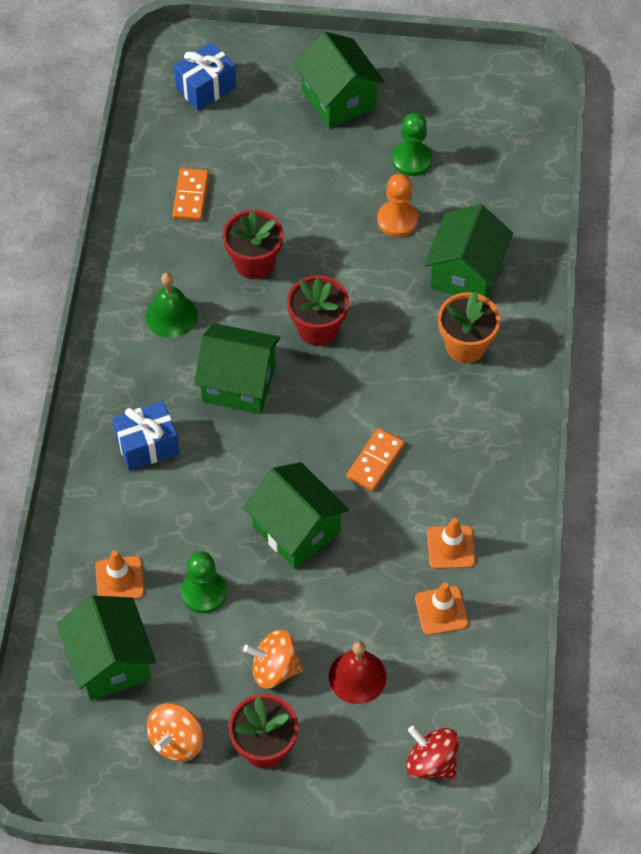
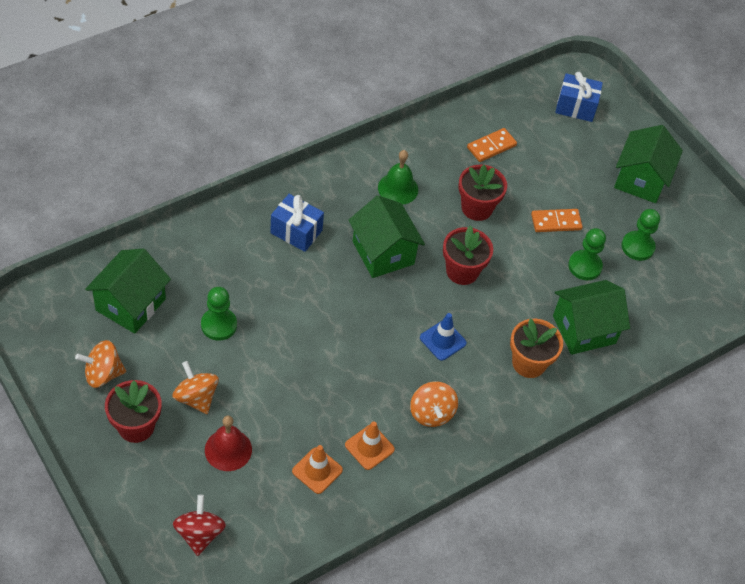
camera: 45 degrees right, 5 degrees down
(119, 579) = (191, 274): orange traffic cone -> none
(296, 529) = (306, 348): green house -> none
(375, 461) = (395, 363): orange domino -> orange domino (556, 222)
(383, 401) = (443, 340): none -> blue traffic cone
(397, 220) = (585, 266): orange pawn -> green pawn
(455, 468) = (431, 413): none -> orange spinning top

